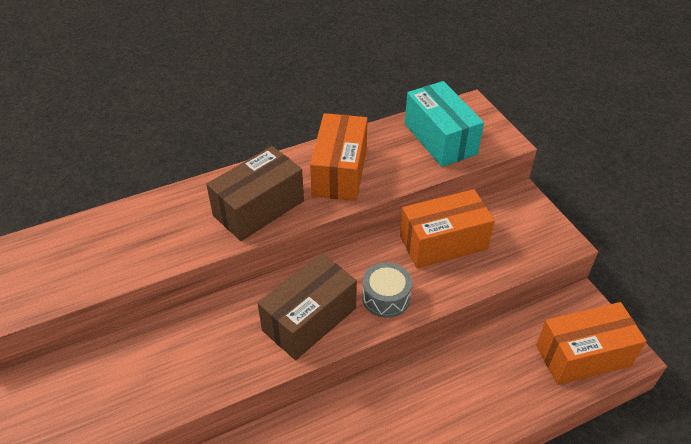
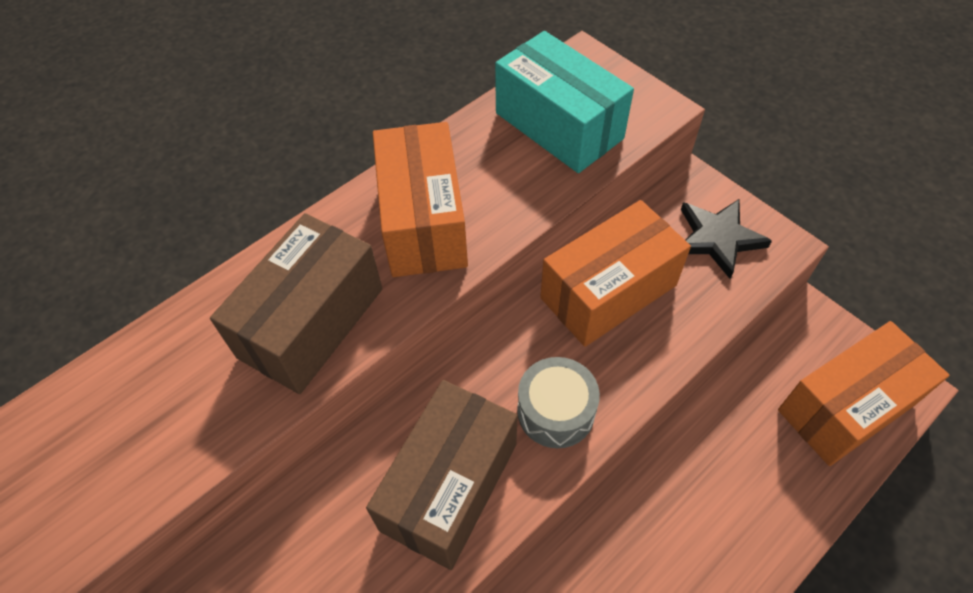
camera: 15 degrees left, 10 degrees up
(525, 229) = (717, 238): none -> black star

